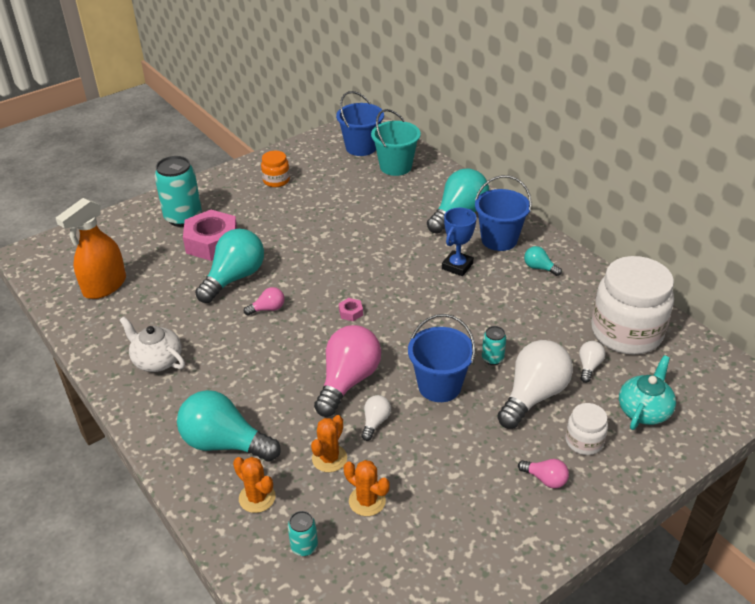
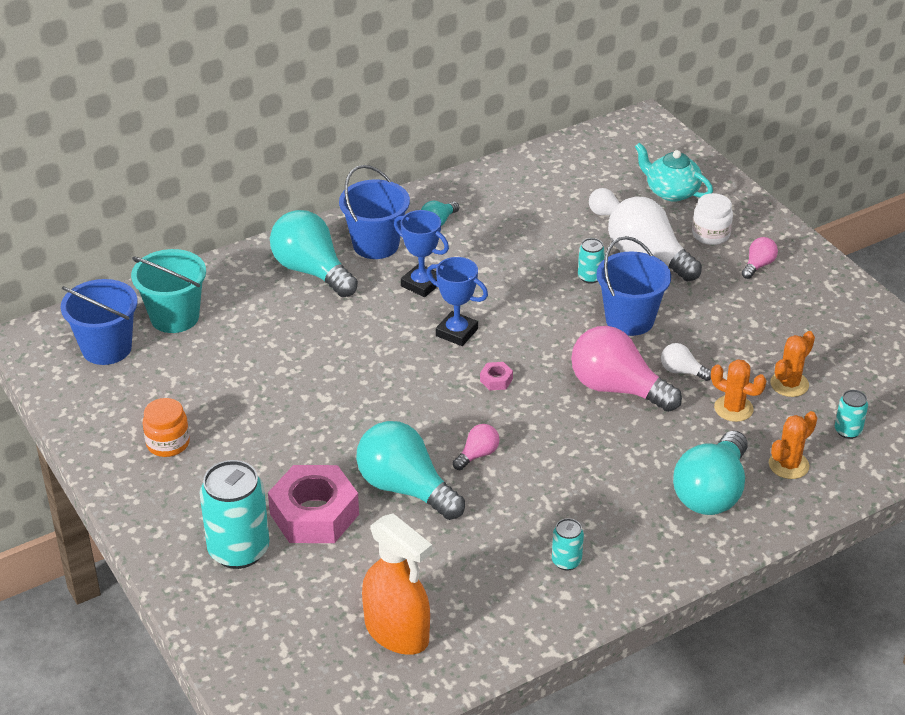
camera: 85 degrees left, 0 degrees up
(157, 360) = (566, 561): white teapot -> turquoise can
(268, 309) = (477, 455): pink light bulb -> pink light bulb turned 60 degrees clockwise
(403, 288) = (456, 332): none -> blue trophy
(626, 332) = (558, 181): white jar -> none

